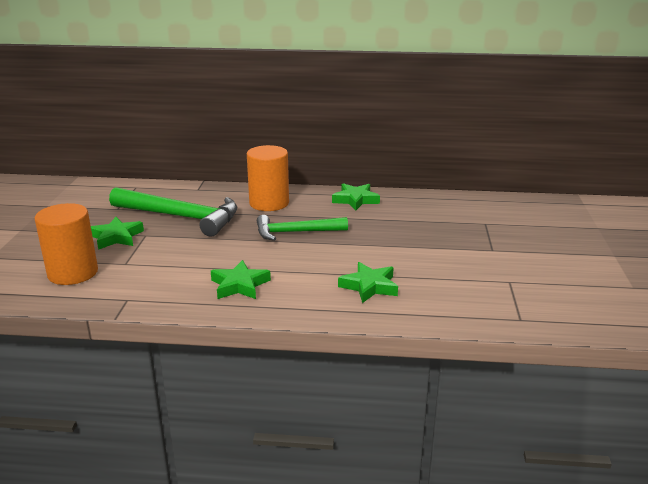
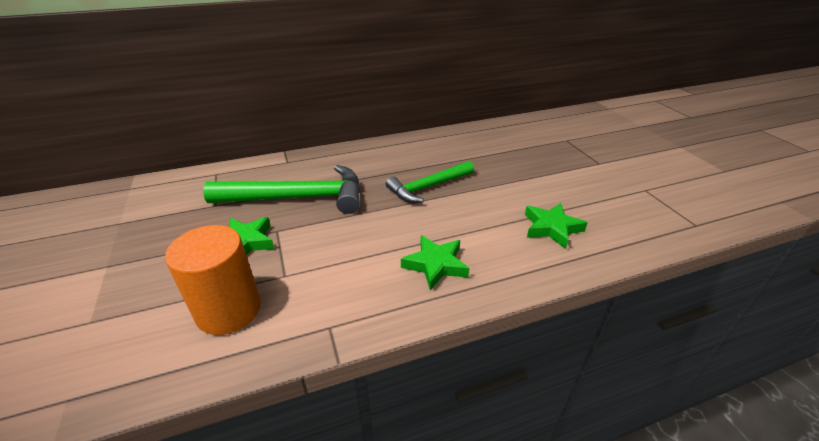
camera: 25 degrees left, 10 degrees up
(269, 203) = (372, 161): orange cylinder -> none
(355, 200) = (445, 141): green star -> none

